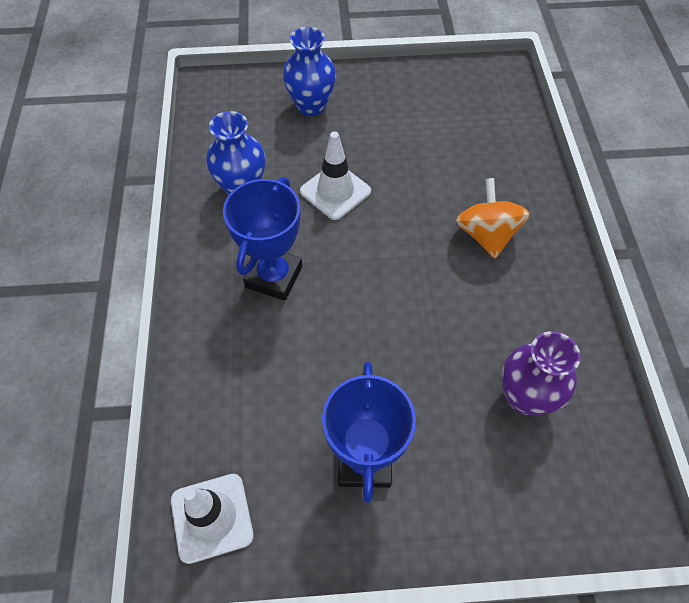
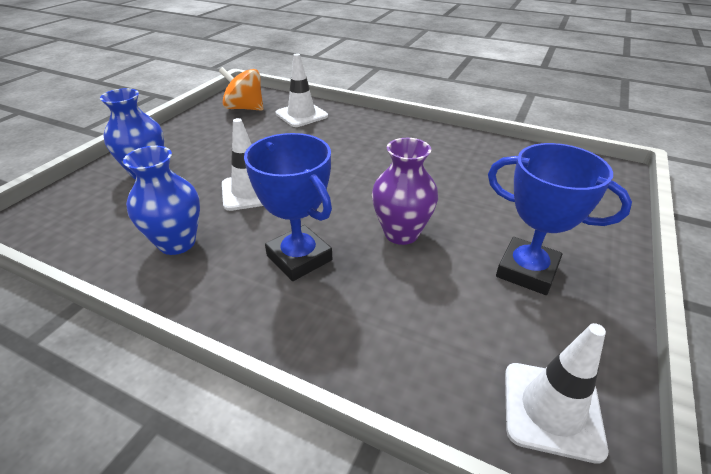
camera: 60 degrees left, 20 degrees down
(486, 235) = (365, 144): orange spinning top -> orange spinning top (245, 108)
(501, 147) = (301, 115): none -> white traffic cone
(524, 397) = (507, 177): purple vase -> purple vase (401, 233)

